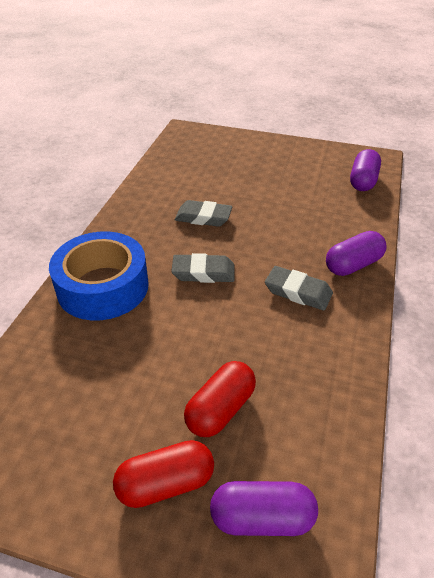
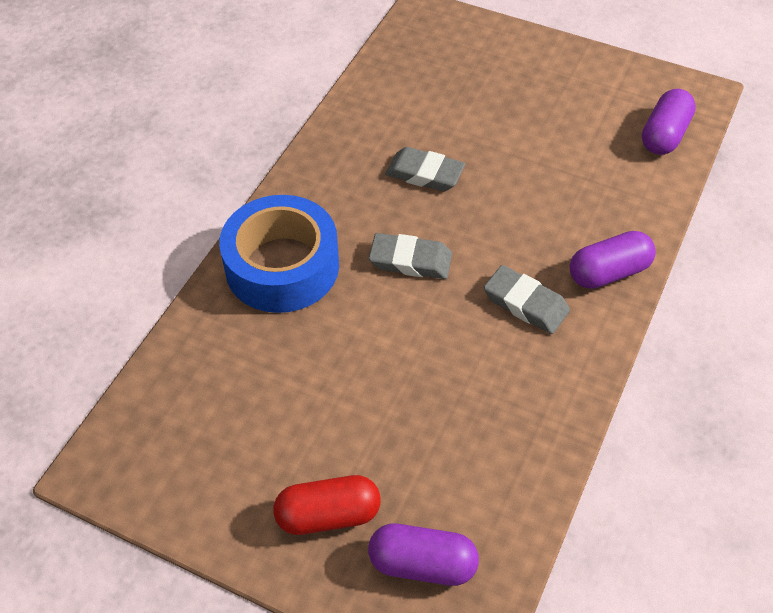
camera: 10 degrees right, 10 degrees up
(220, 409) = (400, 442): red capsule -> none

